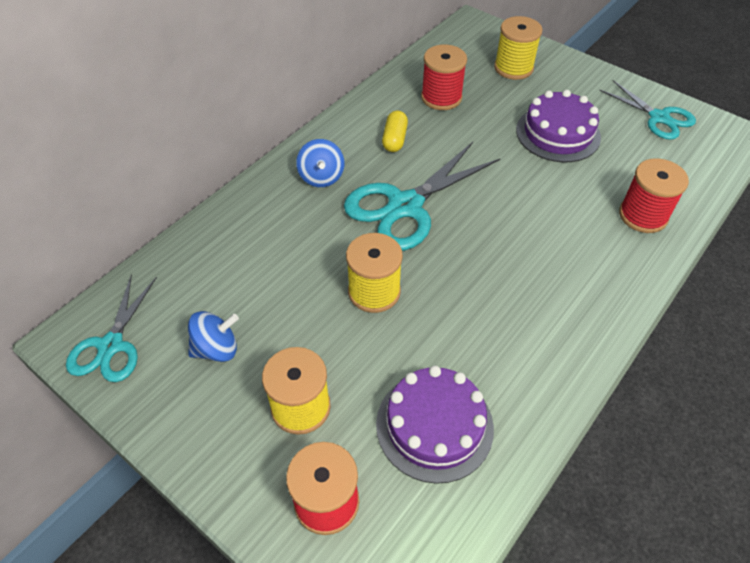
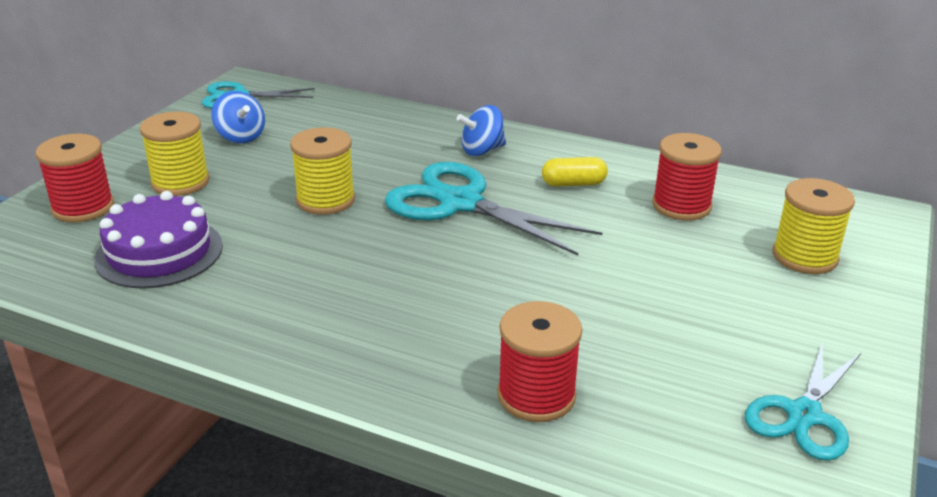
camera: 75 degrees right, 20 degrees down
(558, 133) = (676, 306): purple cake -> none

